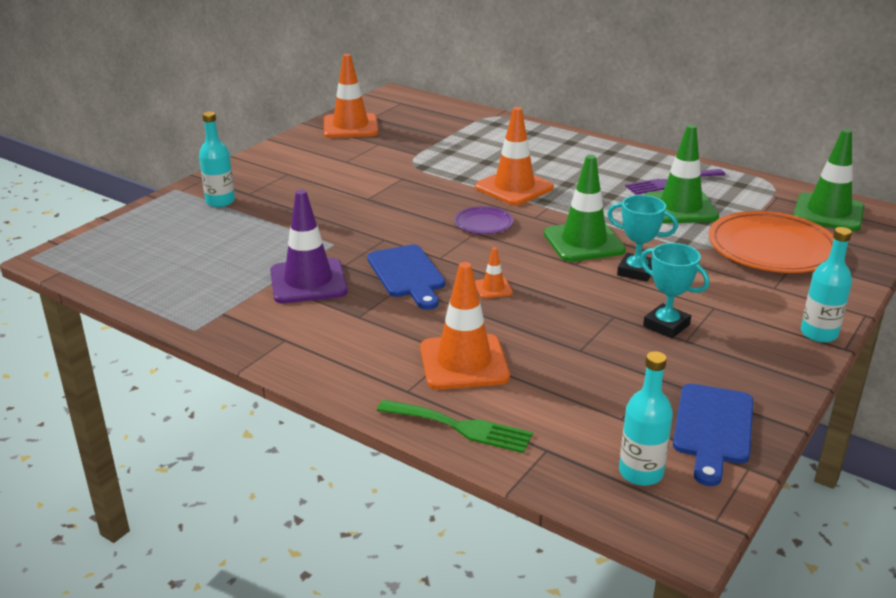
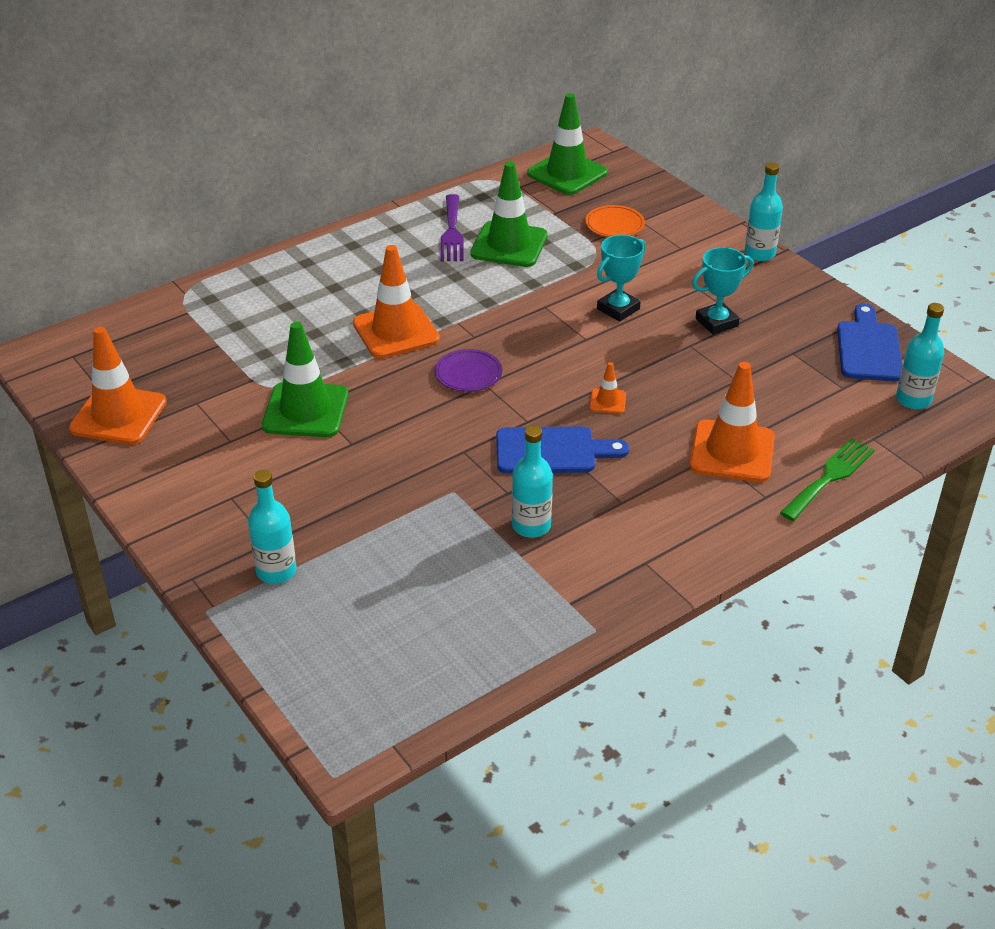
camera: 70 degrees left, 10 degrees up
(308, 281) = (531, 526): purple traffic cone -> turquoise bottle
(583, 242) = (546, 322): green traffic cone -> green traffic cone (305, 410)
(713, 428) = (868, 348): blue cutting board -> blue cutting board turned 120 degrees counterclockwise
(772, 248) = (614, 225): orange plate -> orange plate, size x0.49

